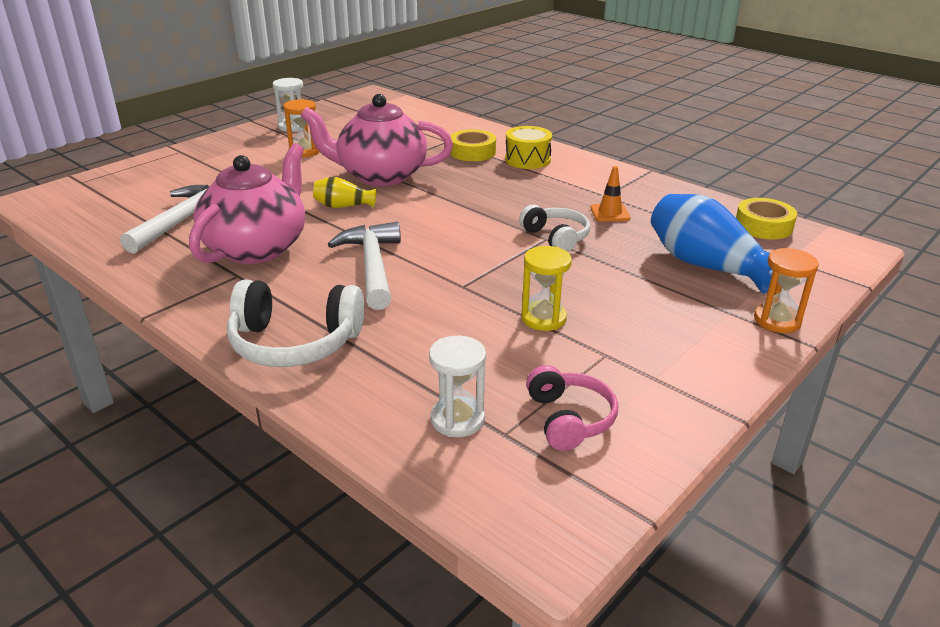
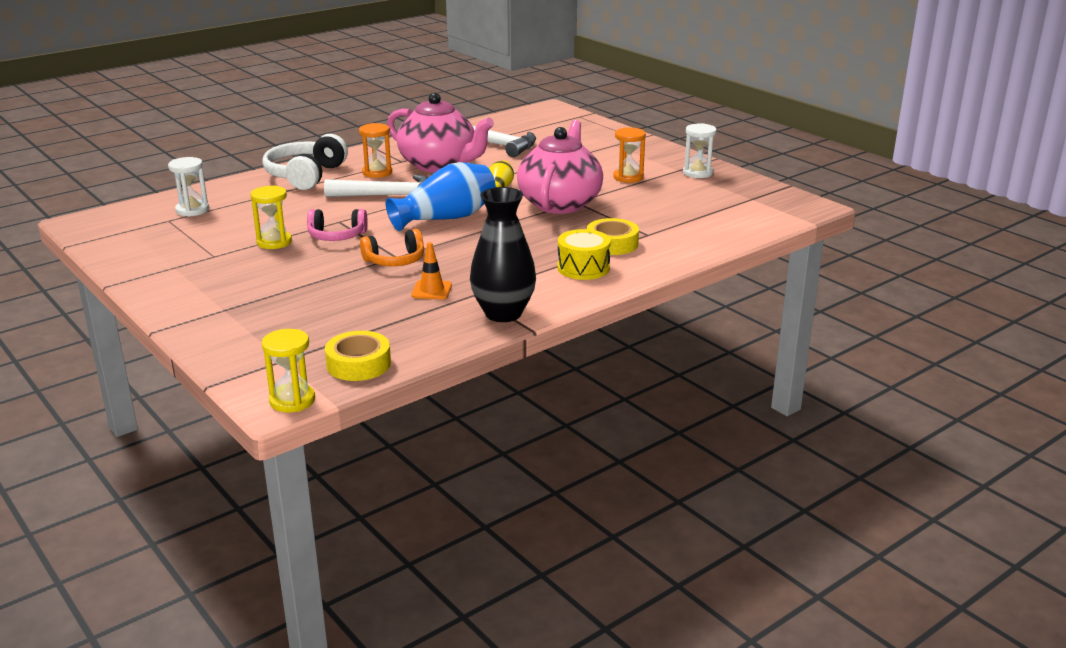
camera: 100 degrees right, 5 degrees down
(556, 237) = (395, 260): white headphones -> orange headphones
(569, 419) = (162, 237): pink headphones -> pink headphones (337, 236)
(631, 182) = (503, 313): none -> black vase
(706, 265) = (302, 315): blue vase -> blue vase (446, 218)
(777, 321) = (196, 326): orange hourglass -> orange hourglass (377, 172)
(844, 243) = (292, 400): none -> yellow hourglass

